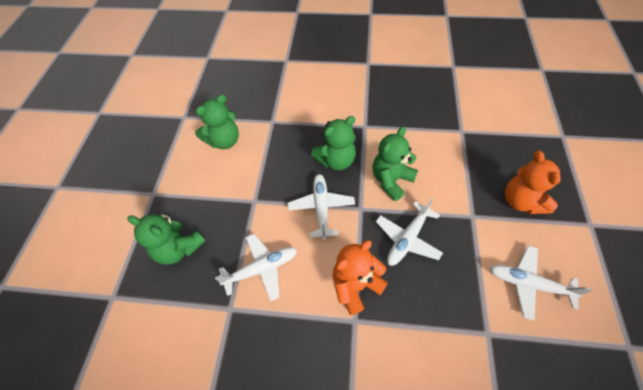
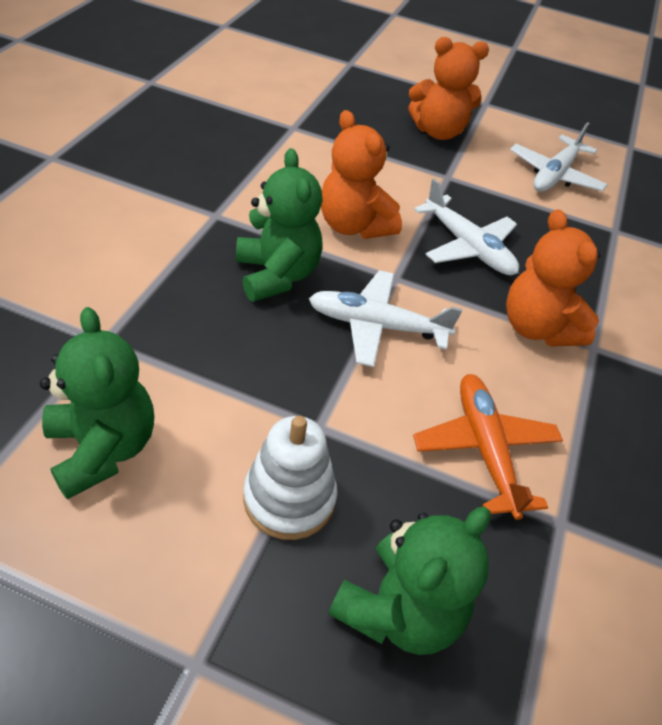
camera: 85 degrees left, 10 degrees down
(217, 200) = (289, 498): none -> white stacking toy
(261, 269) = (485, 449): white plane -> orange plane
(391, 180) = (353, 226): green teddy bear -> orange teddy bear

